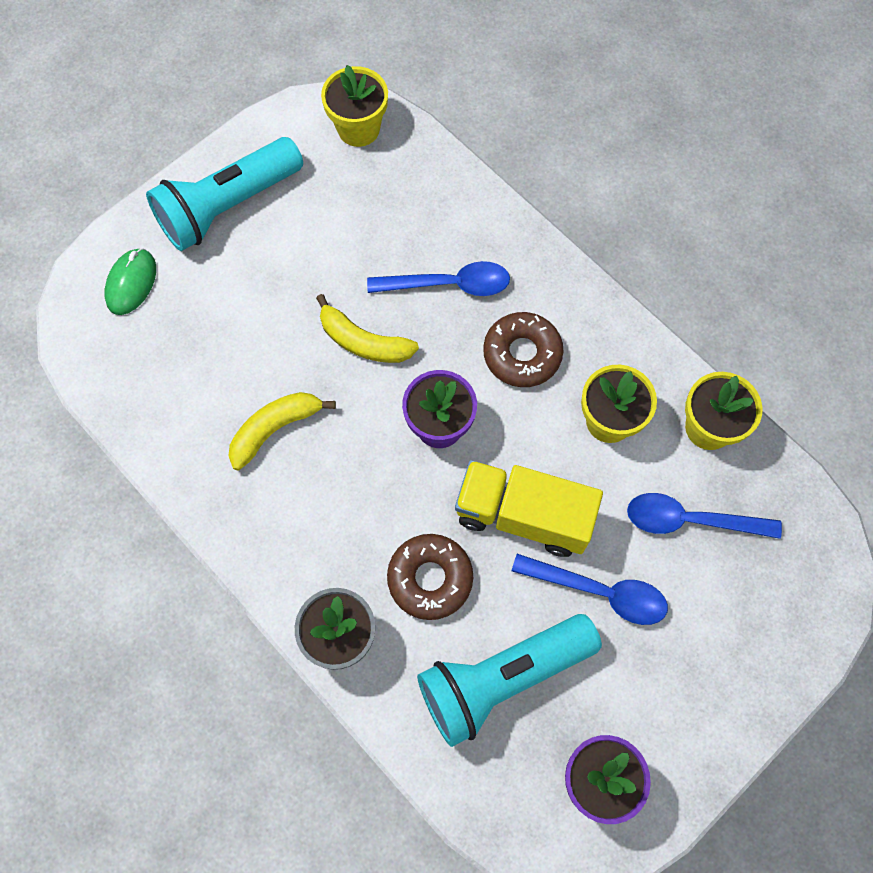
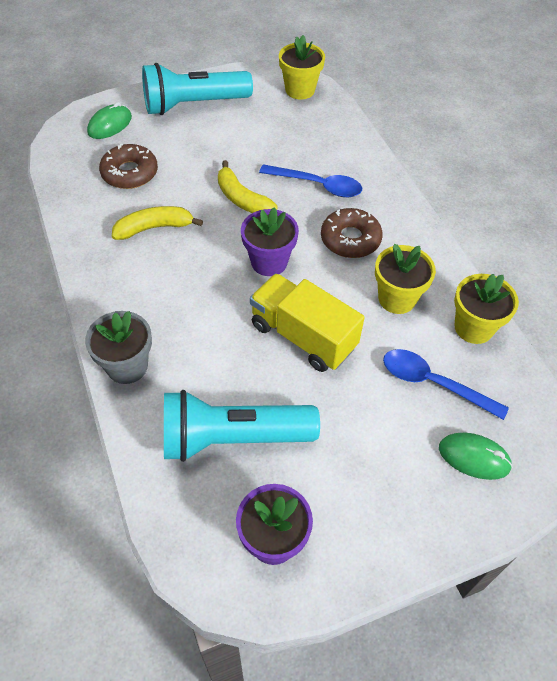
camera: 20 degrees right, 15 degrees down
(430, 579) = (212, 352): brown donut -> brown donut (130, 173)
(600, 592) = (339, 406): blue spoon -> none
(764, 596) = (474, 457): none -> green mouse

